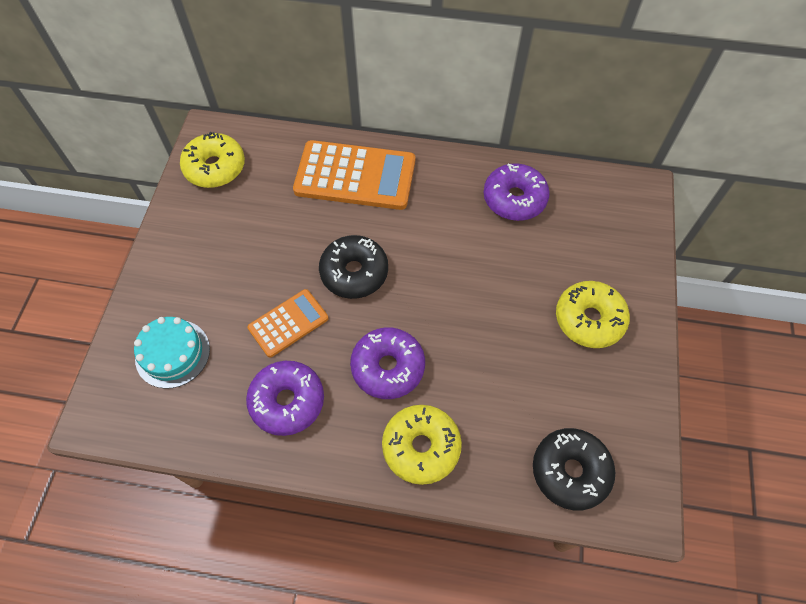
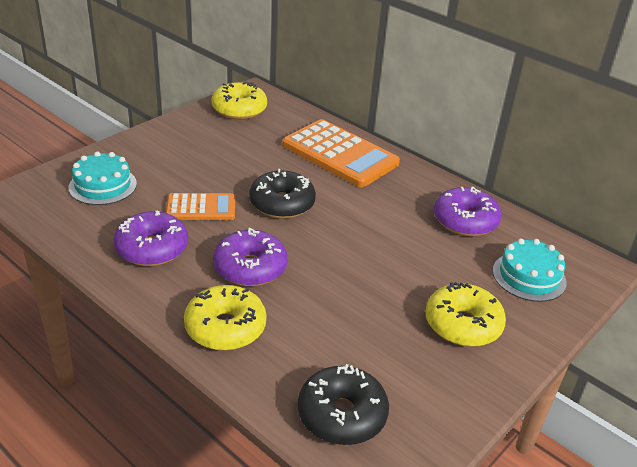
camera: 30 degrees right, 25 degrees down
(600, 234) = (529, 276): none -> turquoise cake

